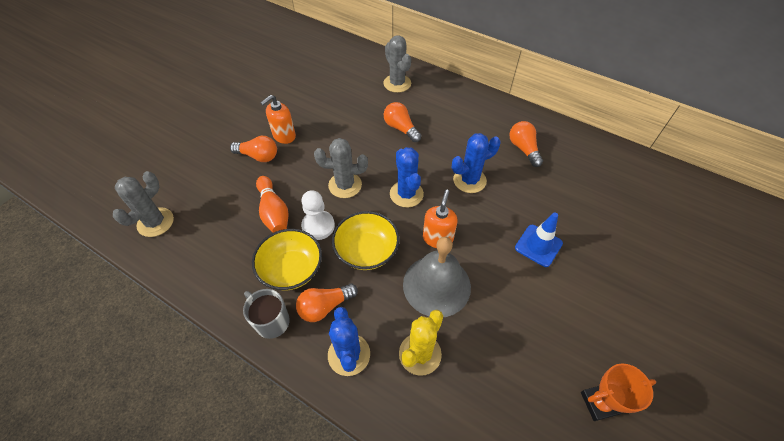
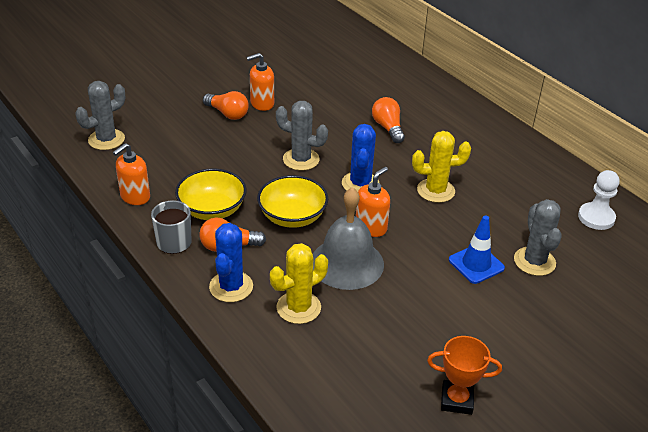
camera: 20 degrees right, 15 degrees down
(211, 281) = (135, 197): none -> orange soap dispenser
(274, 212) = (219, 162): orange bowling pin -> none
(318, 226) = (256, 184): white pawn -> white pawn (596, 217)
(397, 83) = (408, 88): grey cactus -> grey cactus (534, 261)
(469, 180) = (435, 191): blue cactus -> yellow cactus
(523, 149) = (515, 180): orange light bulb -> none

